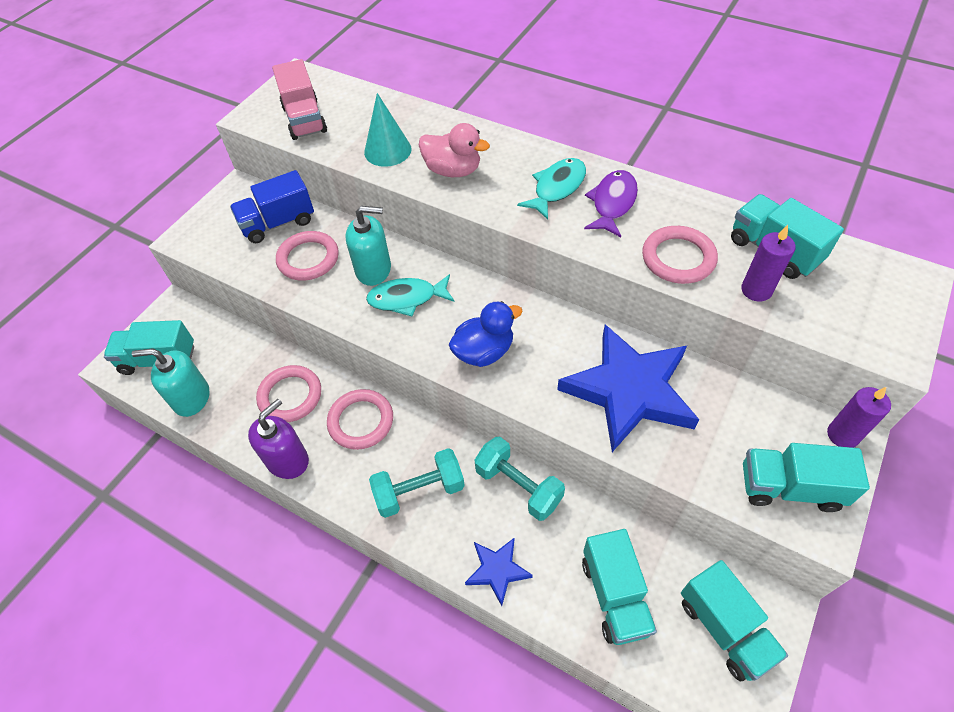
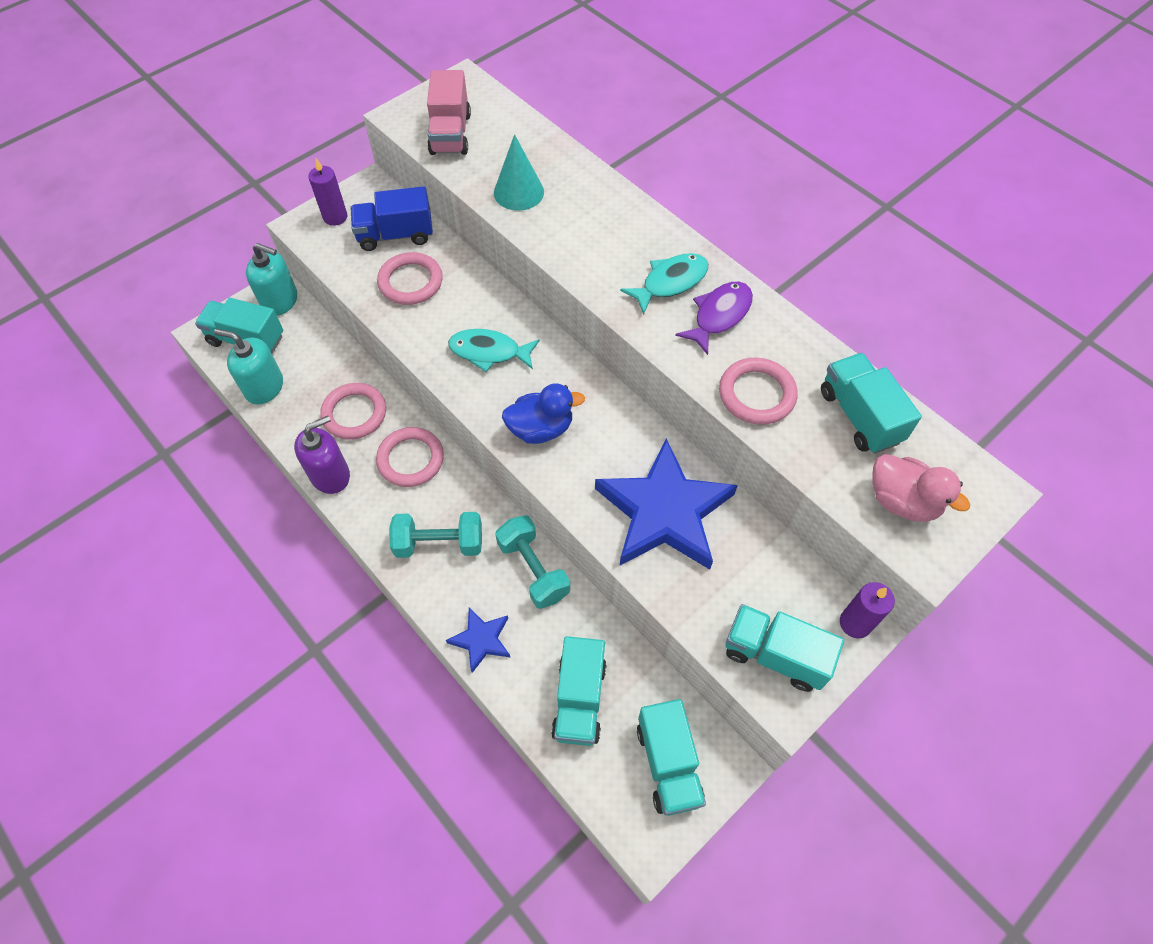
camera: 15 degrees right, 5 degrees up
(373, 270) = (469, 312): turquoise soap dispenser -> turquoise soap dispenser (280, 301)
(453, 170) = (574, 233): pink duck -> pink duck (902, 501)
(756, 290) = (818, 451): purple candle -> purple candle (335, 217)

